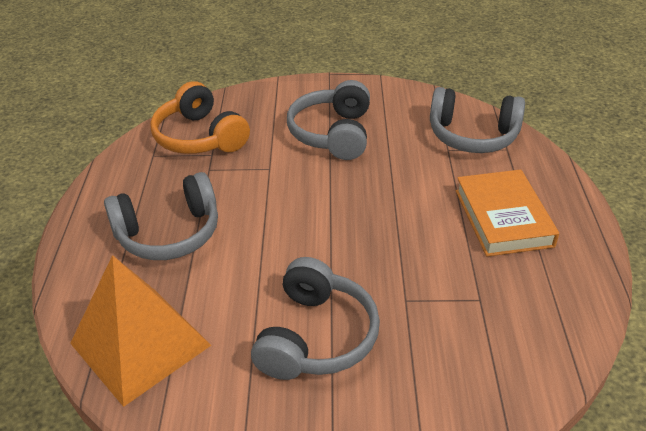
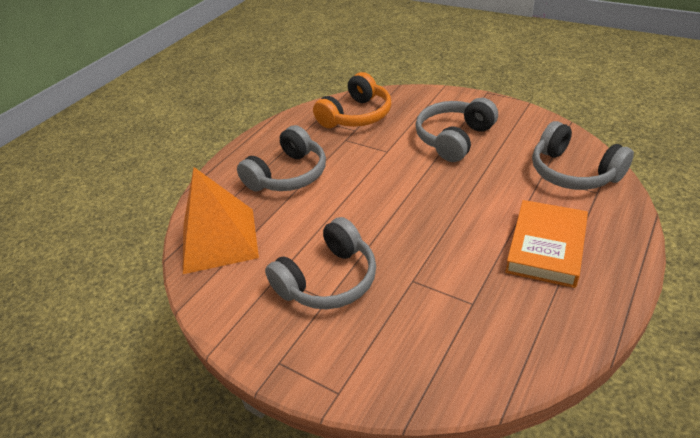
camera: 35 degrees right, 0 degrees up
(169, 233) = (288, 175): grey headphones -> grey headphones turned 60 degrees counterclockwise
(200, 137) = (356, 115): orange headphones -> orange headphones turned 135 degrees counterclockwise

